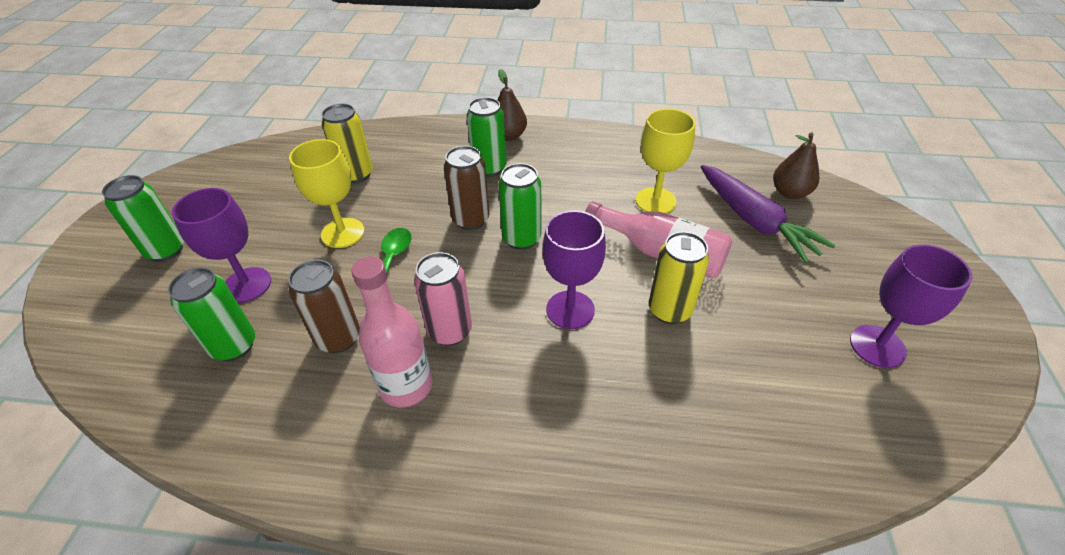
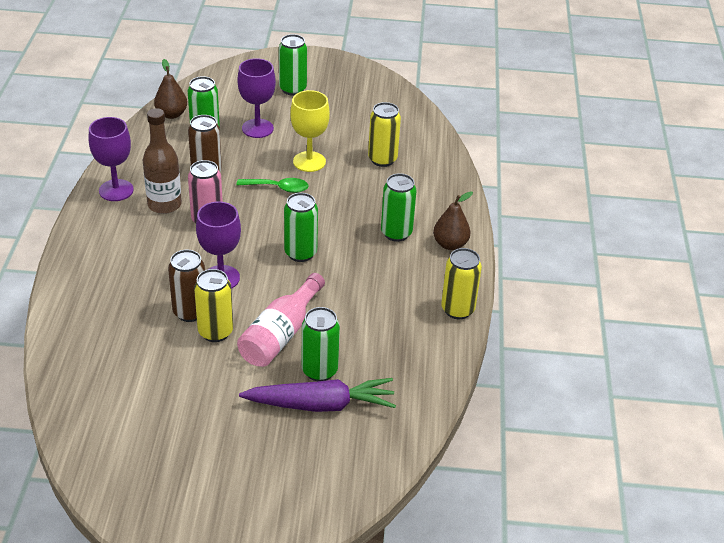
camera: 85 degrees right, 5 degrees down
(406, 386) = (164, 204): pink bottle -> brown bottle
(471, 220) = (324, 225): brown can -> brown can (190, 312)
(602, 136) = (457, 310): none -> yellow can
(655, 201) = (351, 338): yellow goblet -> none
(708, 223) = (319, 371): none -> green can
(754, 221) = (321, 404): purple carrot -> purple carrot turned 150 degrees counterclockwise
(789, 193) = (367, 442): brown pear -> brown pear (171, 114)
(877, 346) = (165, 451): purple goblet -> purple goblet (116, 190)

